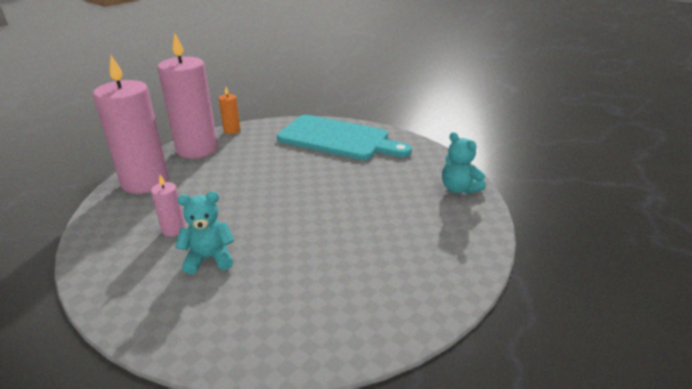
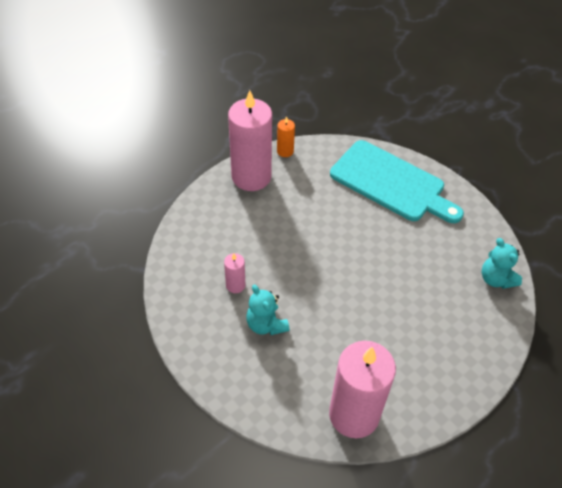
camera: 10 degrees right, 20 degrees up
(145, 182) = (206, 218): pink candle -> pink candle (354, 414)
(209, 258) = (266, 324): turquoise teddy bear -> turquoise teddy bear turned 120 degrees counterclockwise

